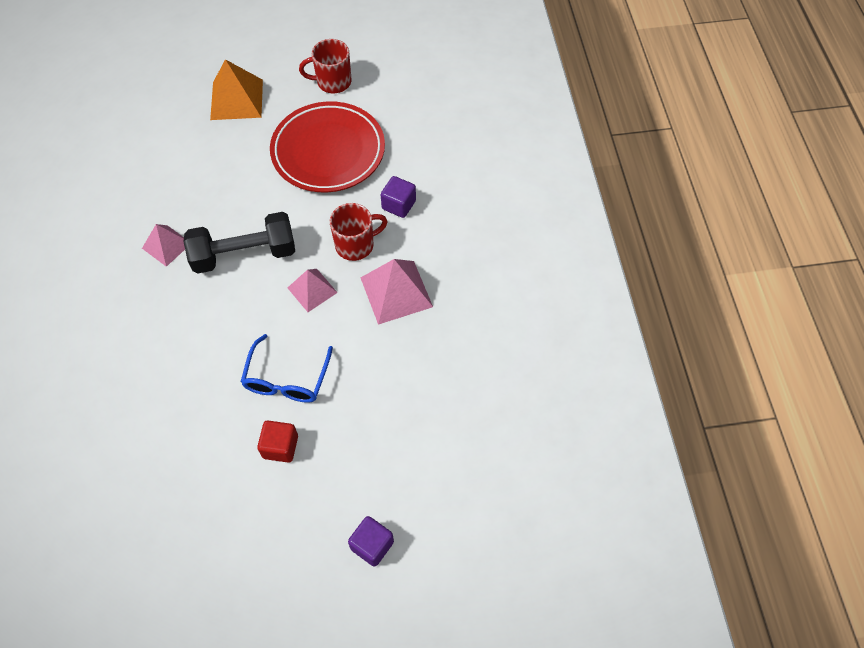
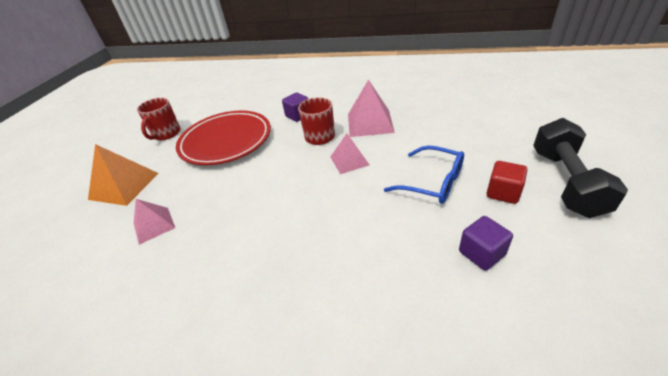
camera: 65 degrees left, 20 degrees down
(166, 245) = (244, 254): pink pyramid -> pink pyramid (154, 225)
(244, 254) = (291, 196): black dumbbell -> black dumbbell (565, 182)
(372, 545) = (593, 152): purple cube -> purple cube (481, 253)

